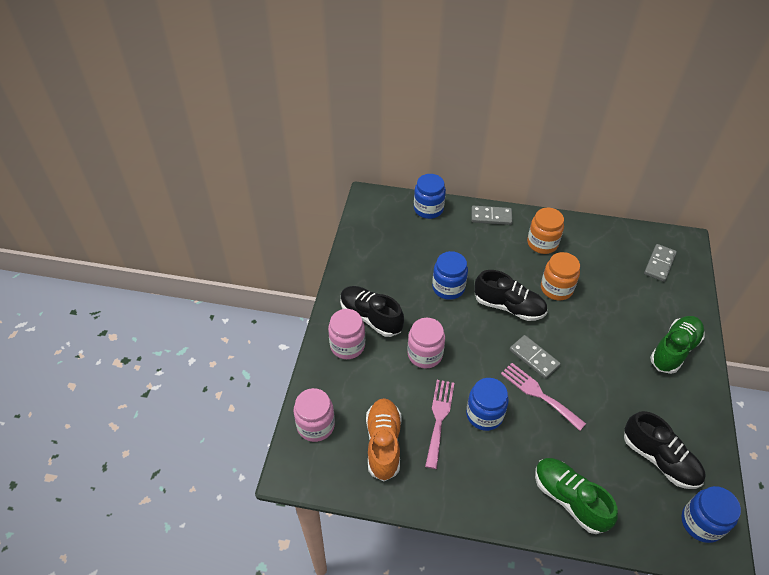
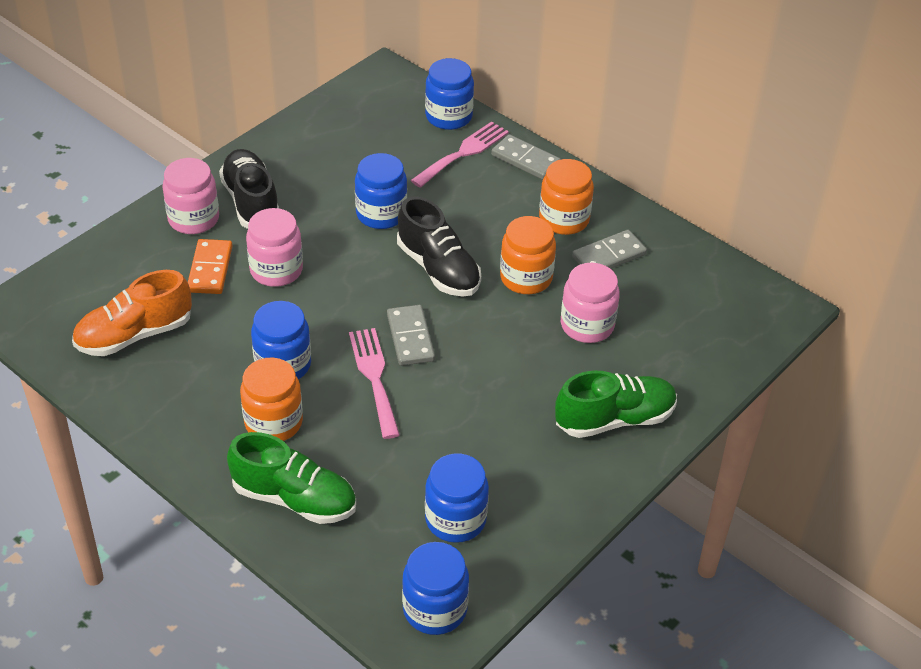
camera: 30 degrees right, 5 degrees down
(315, 425) = (78, 280): pink jar -> pink jar (587, 325)
(383, 444) = (135, 335): orange shoe -> orange shoe turned 150 degrees counterclockwise
(387, 374) = (210, 269): none -> orange domino
(439, 418) = (224, 342): pink fork -> pink fork (463, 153)
(514, 456) = (273, 422): none -> orange jar
(569, 499) = (294, 498): green shoe -> green shoe turned 120 degrees clockwise
(659, 264) = (710, 315): grey domino -> grey domino (609, 255)
(659, 459) = (455, 519): black shoe -> blue jar

